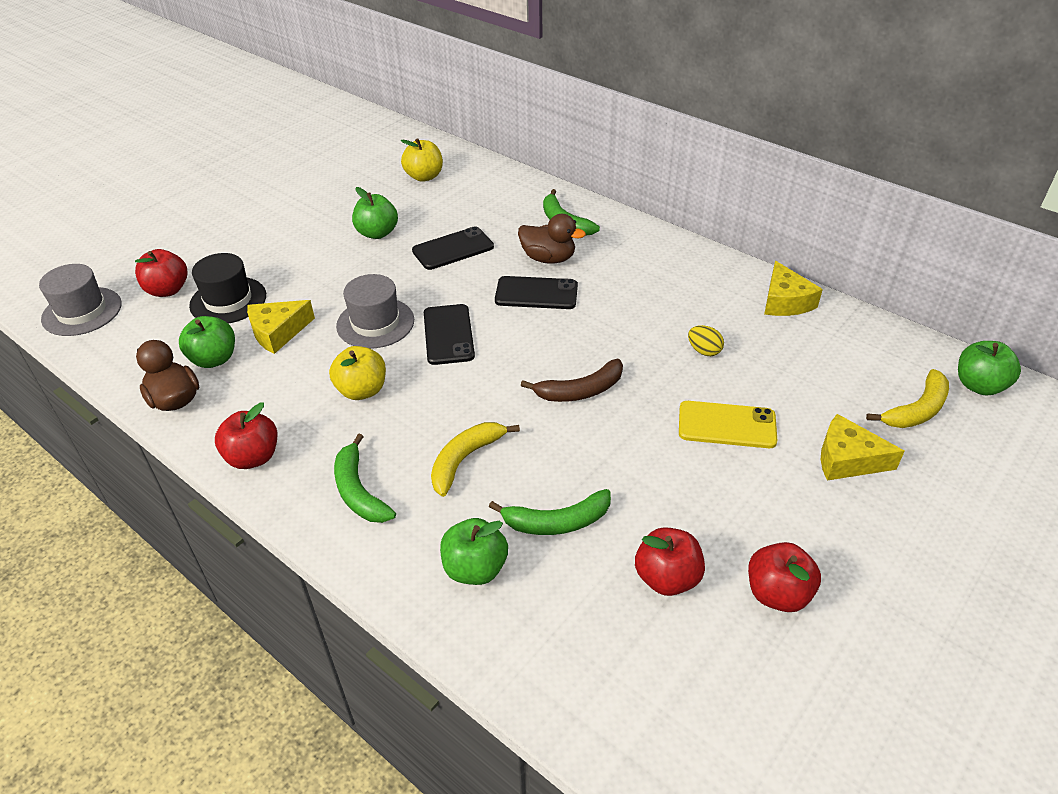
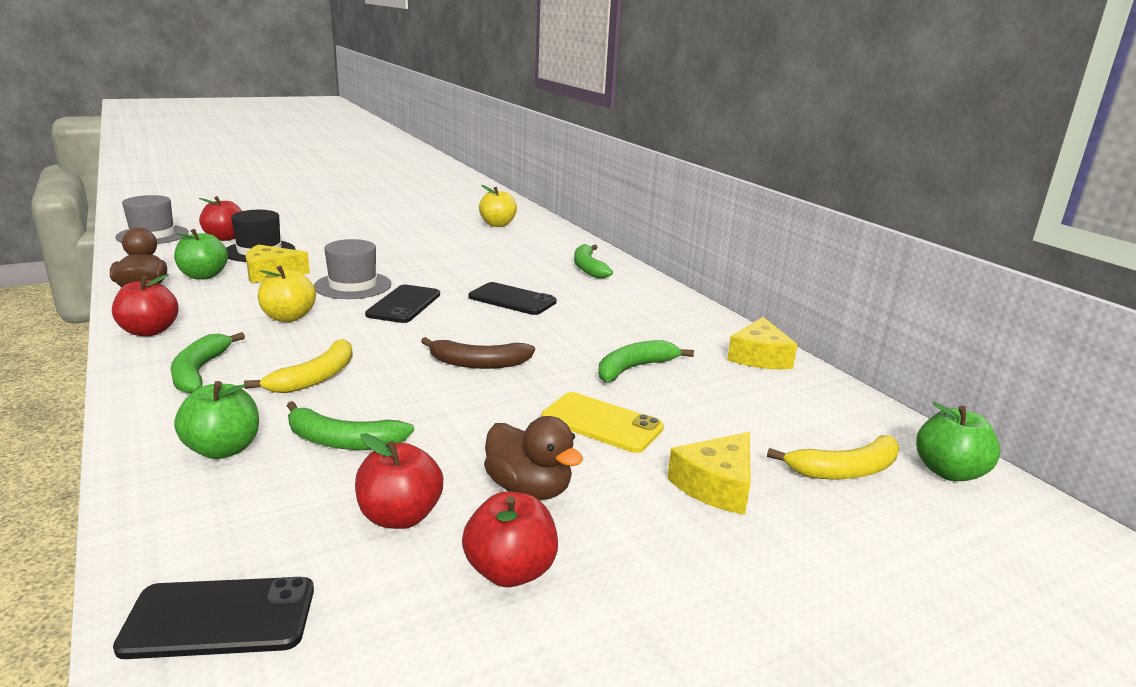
camera: 20 degrees right, 20 degrees down
(377, 233) = (421, 243): green apple -> none
(453, 249) = (471, 262): black phone -> black phone (219, 618)
(465, 459) = (315, 378): yellow banana -> yellow banana turned 150 degrees clockwise
(548, 258) = (548, 283): brown duck -> brown duck (529, 489)
(704, 351) = (634, 368): yellow egg -> green banana
(847, 459) = (716, 485): yellow cheese -> yellow cheese turned 90 degrees counterclockwise

